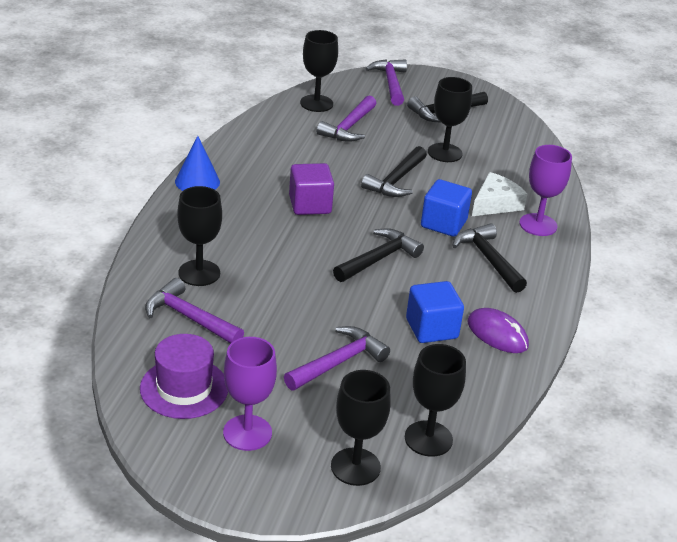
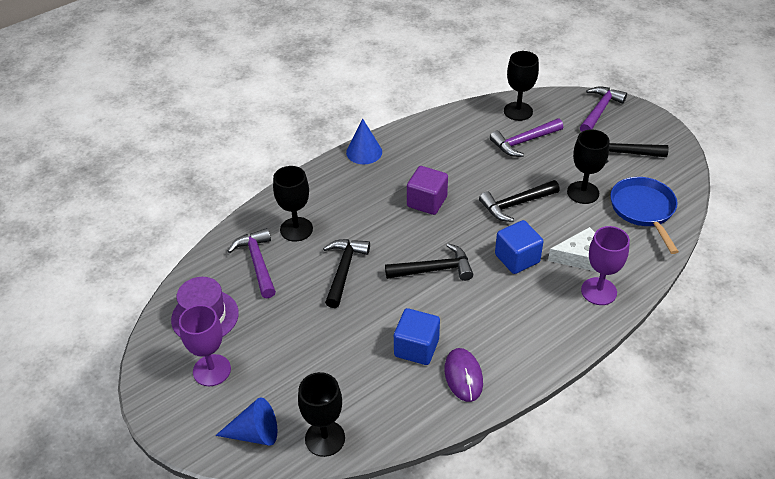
camera: 40 degrees right, 10 degrees up
(338, 362) = (322, 344): purple hammer -> none
(355, 467) = (254, 433): black goblet -> blue cone
(488, 259) = (522, 306): black hammer -> black hammer (344, 270)
(509, 151) = (643, 210): none -> blue pan

